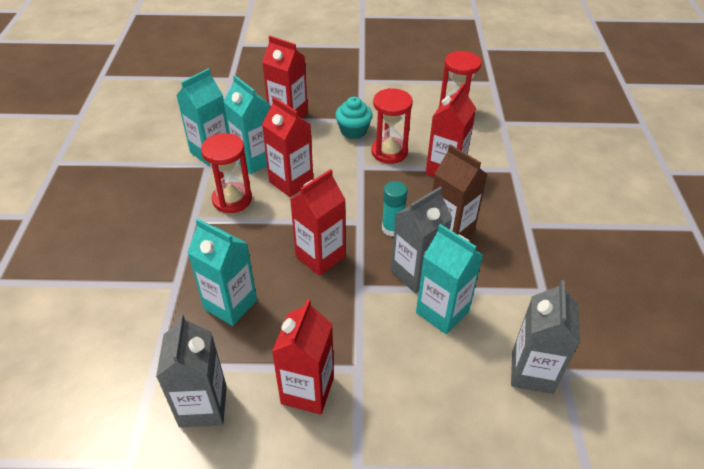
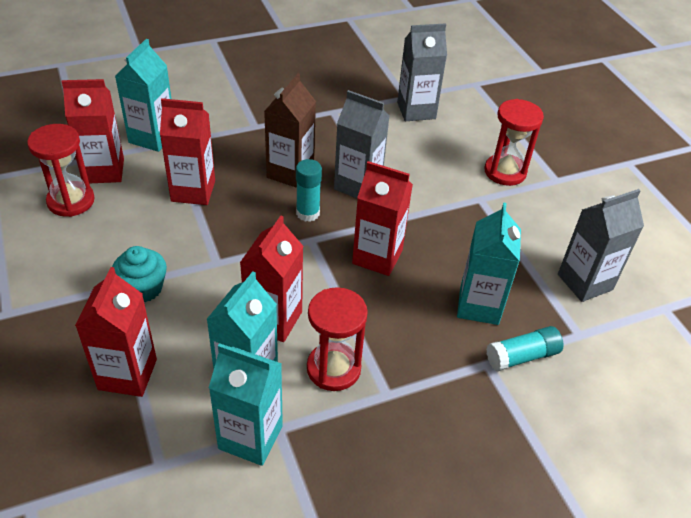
camera: 115 degrees left, 0 degrees up
(165, 310) = (522, 356): none -> turquoise glue stick
(307, 390) = (521, 222): red carton -> red carton (104, 171)
(389, 152) = (177, 243): red hourglass -> red hourglass (505, 172)
(442, 312) = (391, 162): turquoise carton -> turquoise carton (152, 137)

